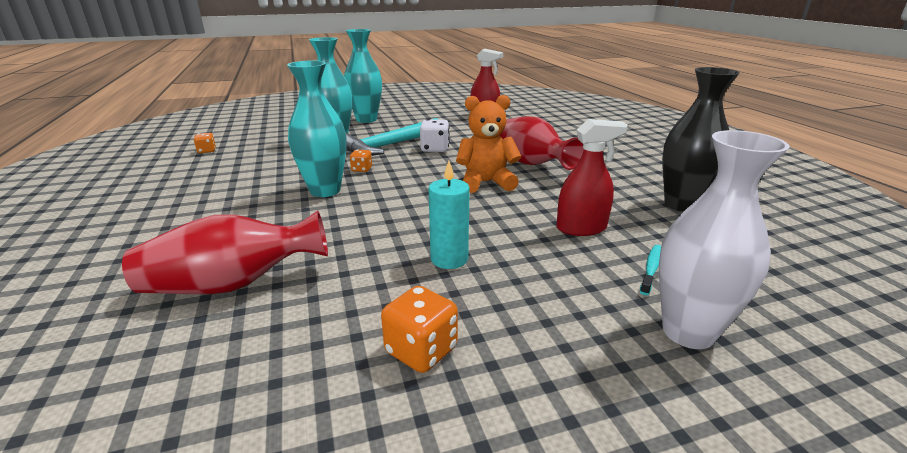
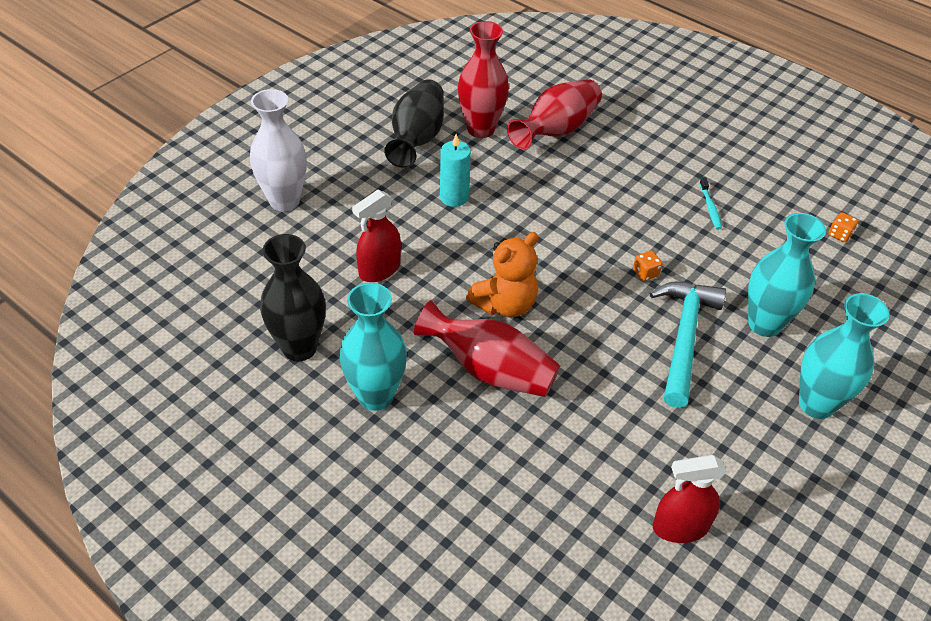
camera: 145 degrees right, 20 degrees up
(315, 326) = (480, 129): none -> red vase
(325, 190) = (630, 227): turquoise vase -> turquoise vase (375, 396)
(421, 350) = (417, 138): orange dice -> black vase
(435, 149) = (625, 354): white dice -> none
(651, 269) = (313, 244): turquoise toothbrush -> turquoise toothbrush (710, 207)

